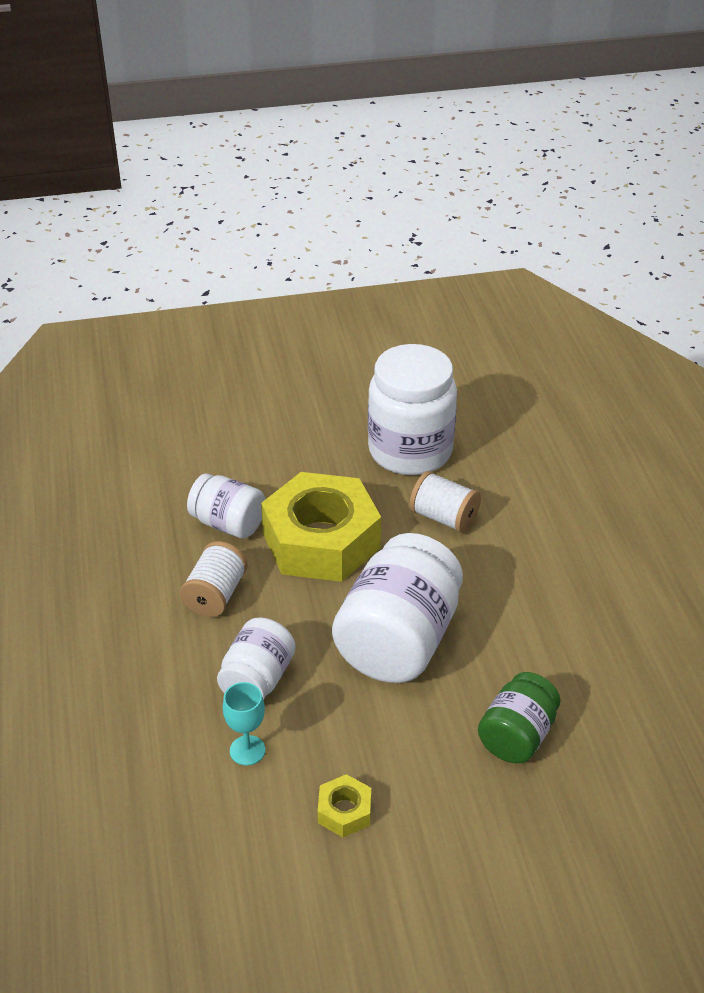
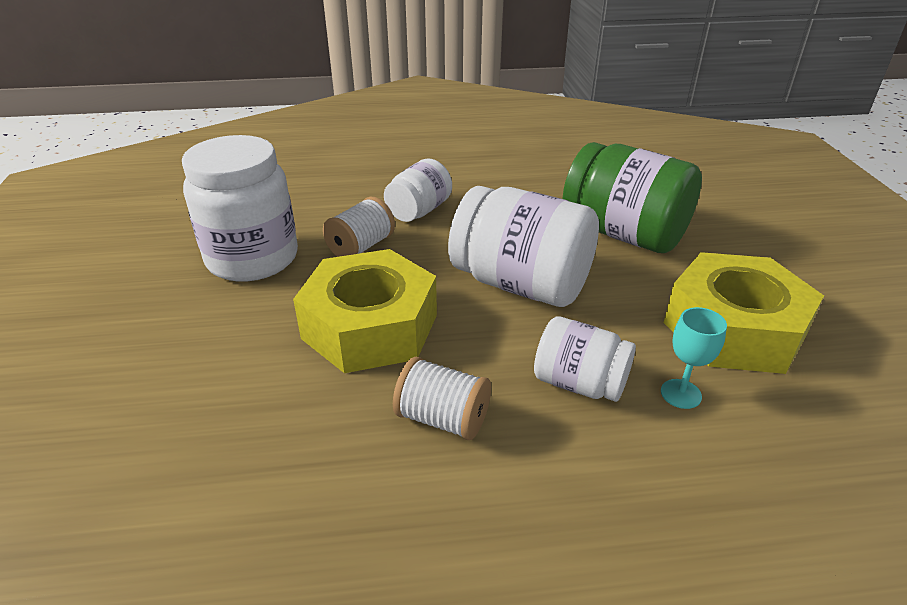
camera: 85 degrees left, 5 degrees down
(228, 523) = (314, 405): white jar -> white jar (419, 211)
(344, 811) = (733, 328): yellow nut -> yellow nut, size x2.44
(517, 736) = (624, 234): green jar -> green jar, size x1.75

